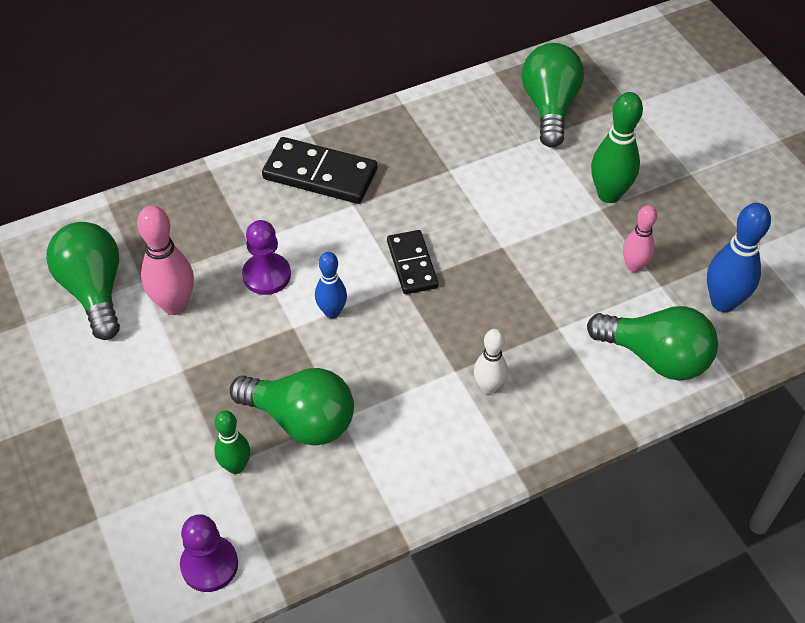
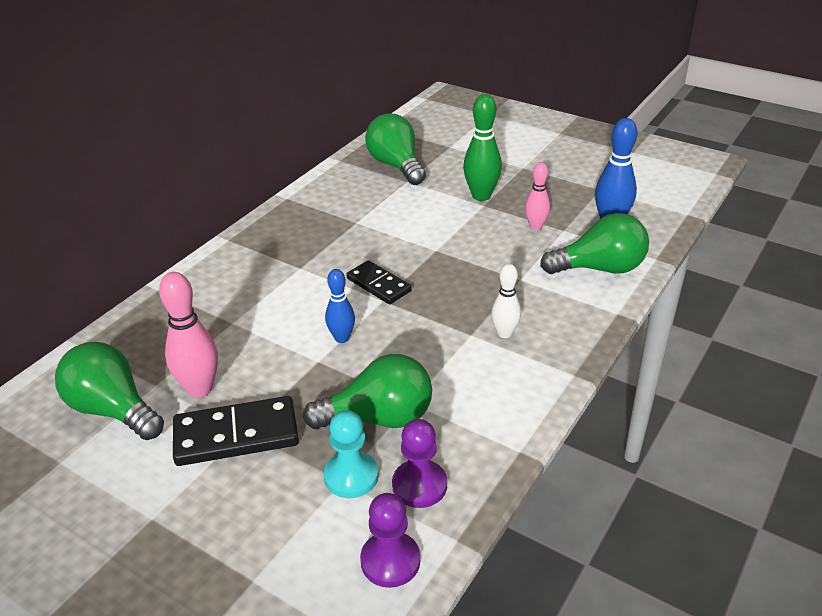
camera: 30 degrees left, 15 degrees down
(236, 466) = (351, 476): green bowling pin -> turquoise pawn
(266, 275) = (266, 337): purple pawn -> purple pawn (419, 485)
(320, 174) = (257, 259): black domino -> black domino (236, 435)

